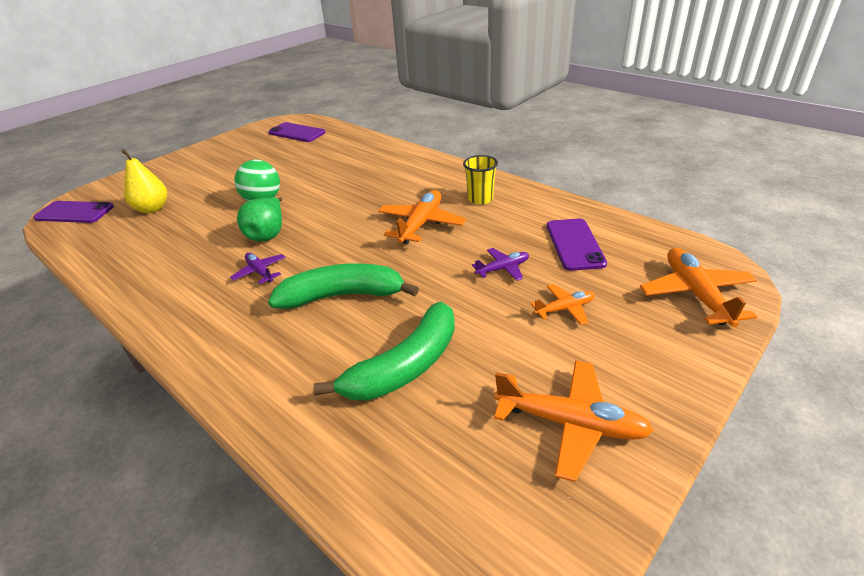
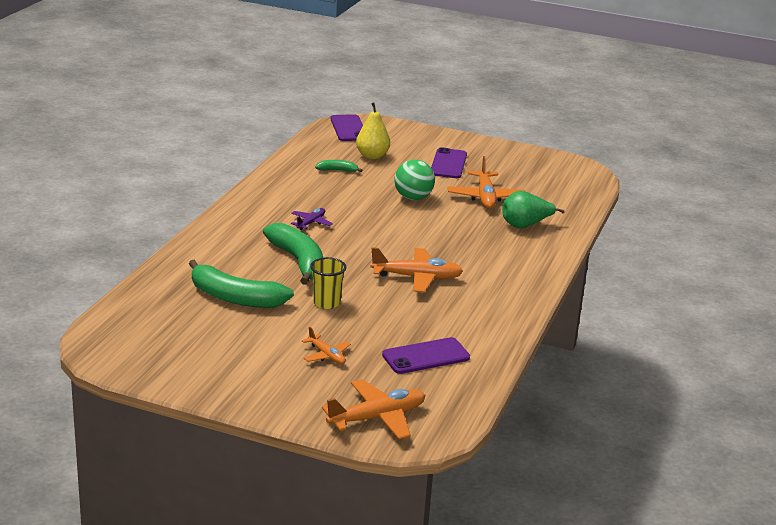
camera: 65 degrees right, 10 degrees down
(158, 234) = (337, 170): none -> green banana
(268, 234) = (363, 213): green pear -> green pear (525, 225)
(297, 133) = (560, 181): purple phone -> purple phone (448, 164)
(480, 199) = (481, 301): yellow cup -> yellow cup (326, 303)
(503, 268) = (368, 324): purple plane -> none
(571, 423) = (207, 362): orange plane -> orange plane (485, 197)

